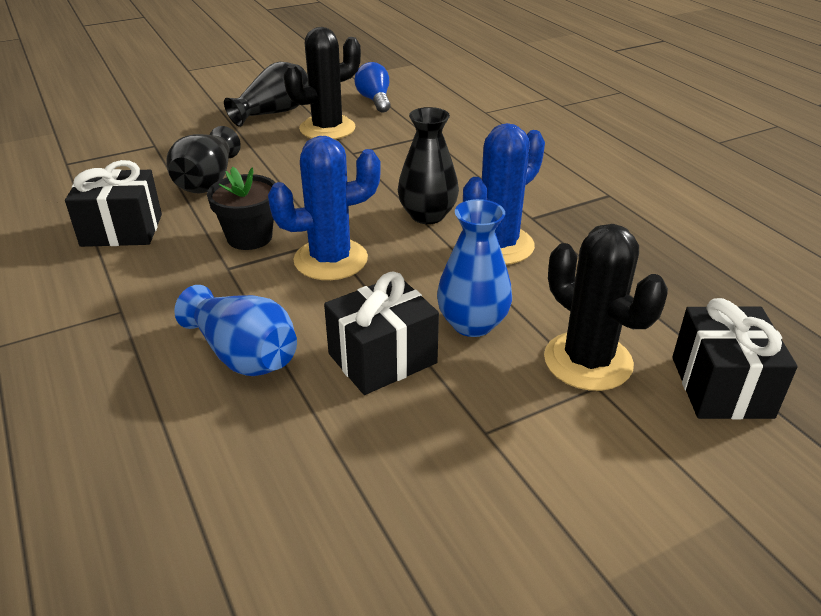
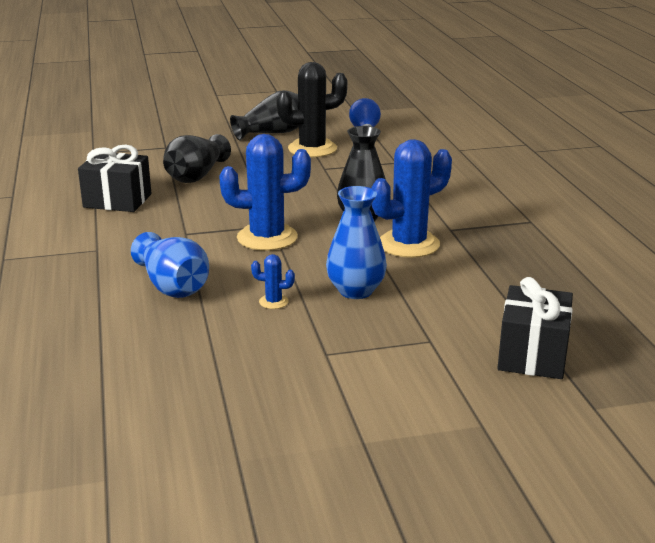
camera: 15 degrees right, 10 degrees down
(249, 237) = (211, 216): black flower pot -> none
(382, 358) = (273, 302): black gift -> blue cactus
(588, 361) = (433, 325): black cactus -> none

